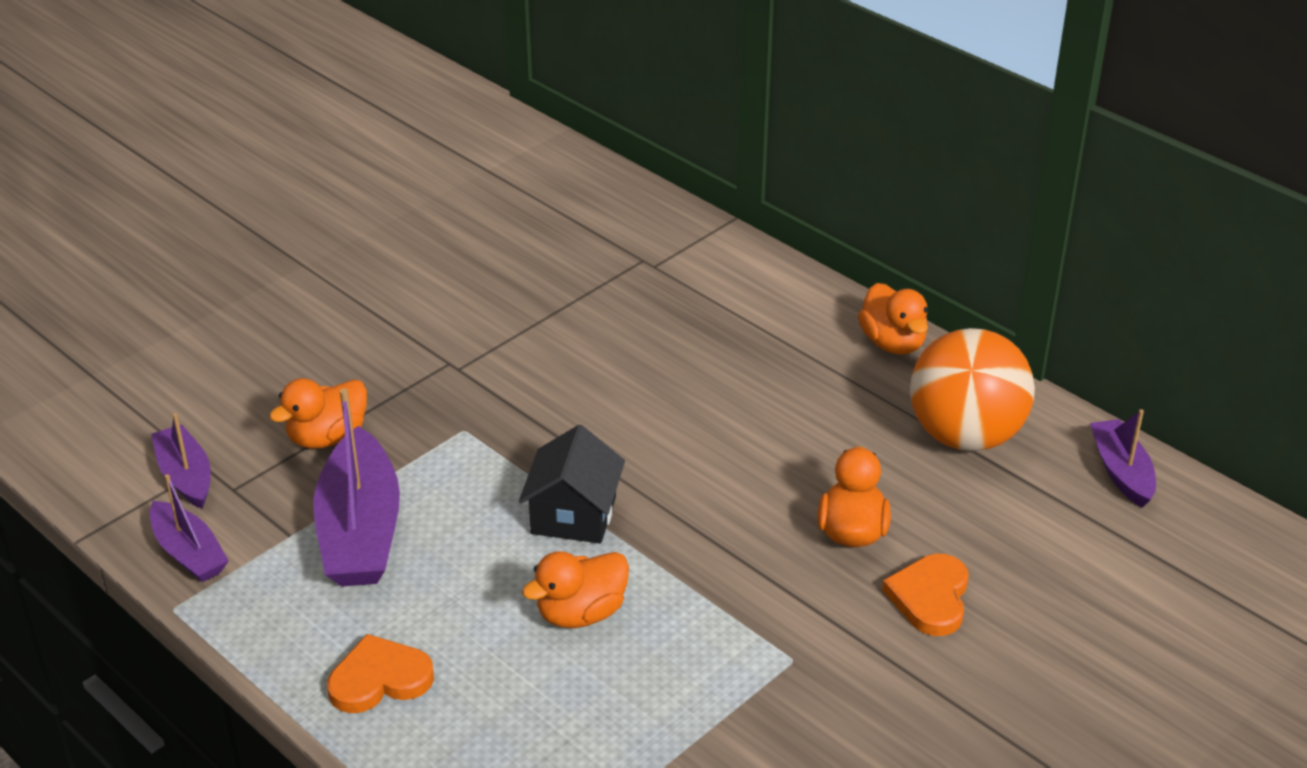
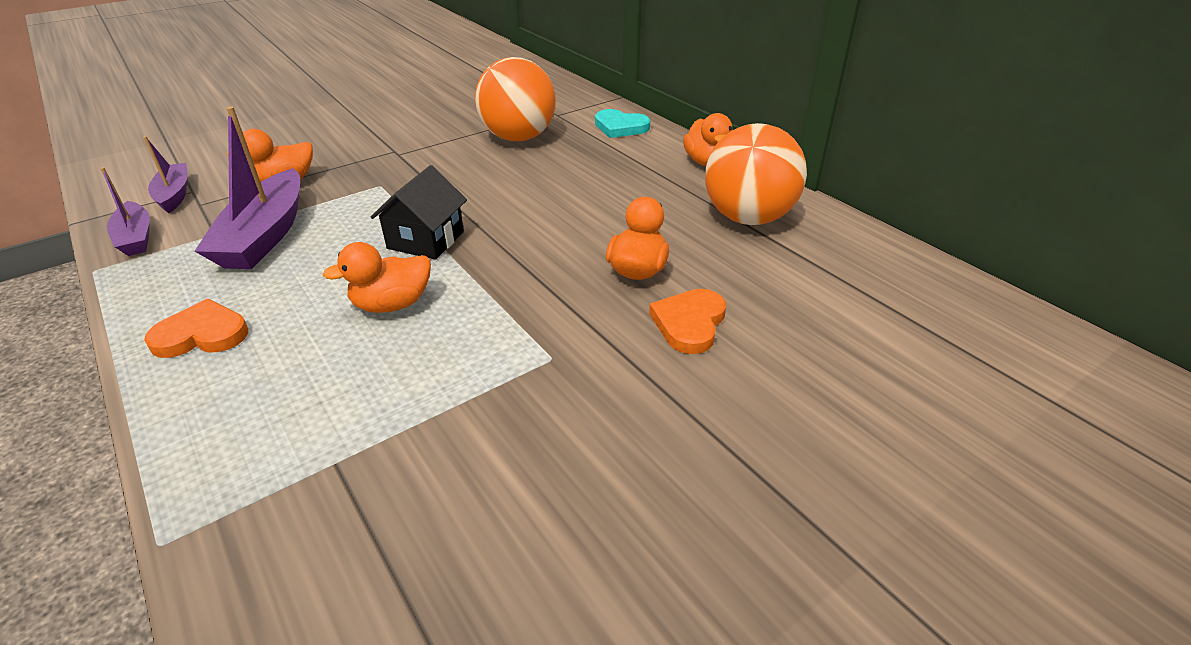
camera: 10 degrees right, 0 degrees up
(616, 319) = (518, 137): none -> orange ball
(754, 284) = (620, 127): none -> turquoise heart
(1121, 471) = (873, 251): purple boat -> none

